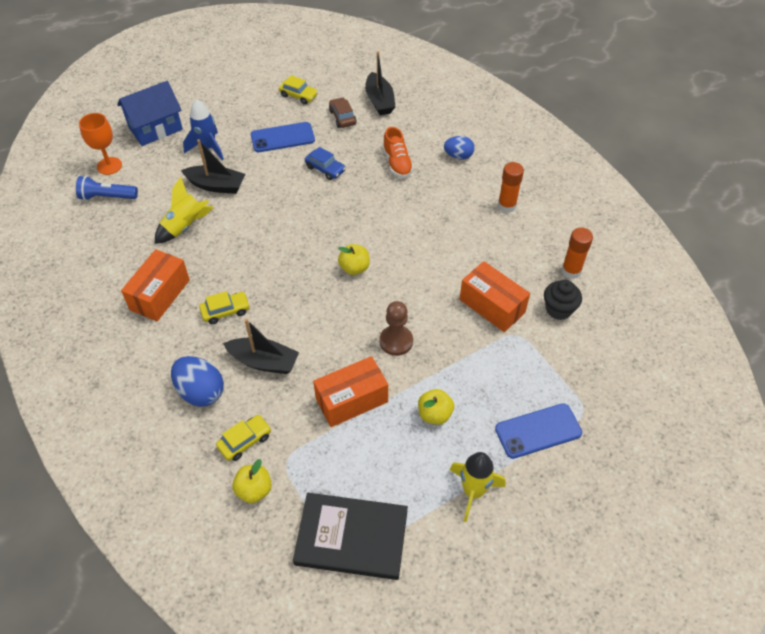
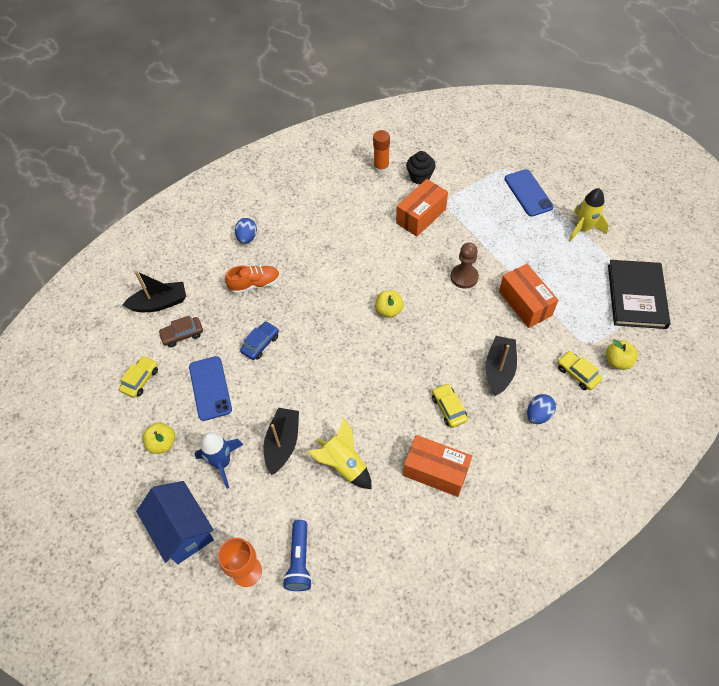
camera: 90 degrees left, 5 degrees up
(201, 392) = (538, 414): blue egg -> blue egg, size x0.66
(434, 414) = (527, 251): yellow apple -> yellow apple (162, 443)
(506, 206) = (311, 205): orange glue stick -> none

